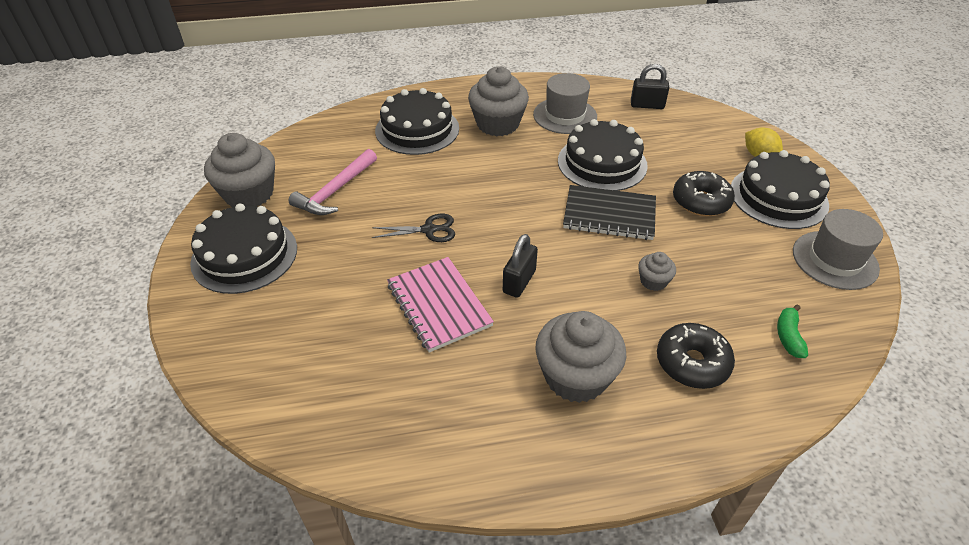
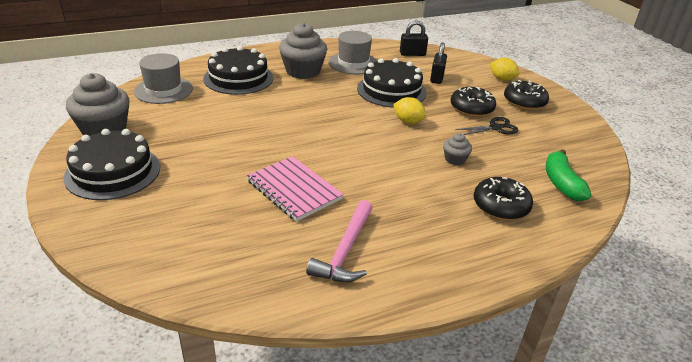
camera: 15 degrees left, 10 degrees down
(335, 191) = (181, 122): pink hammer -> pink hammer (345, 251)
(429, 230) = (269, 142): black scissors -> black scissors (495, 128)
(519, 282) = (353, 169): black padlock -> black padlock (437, 78)
(575, 376) = (418, 224): grey cupcake -> none
(609, 215) = (408, 121): black notebook -> yellow lemon
(778, 197) = (524, 102): black cake -> black donut
(788, 336) = (561, 183): green banana -> green banana, size x1.57
(835, 260) = (575, 135): grey hat -> grey hat (163, 90)

